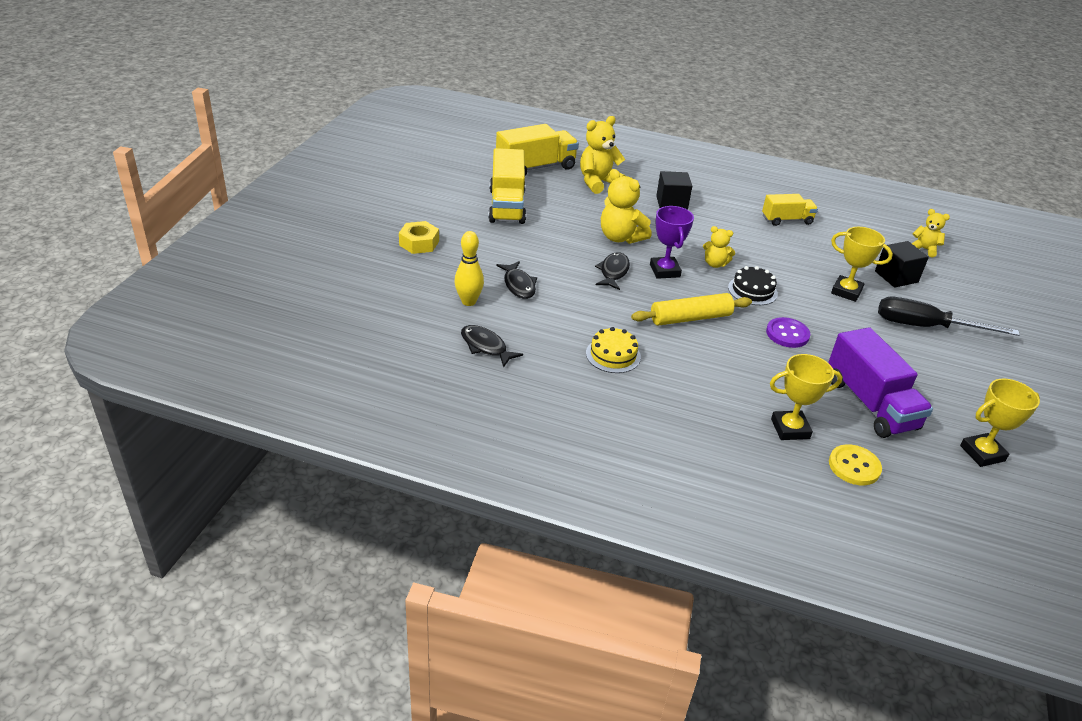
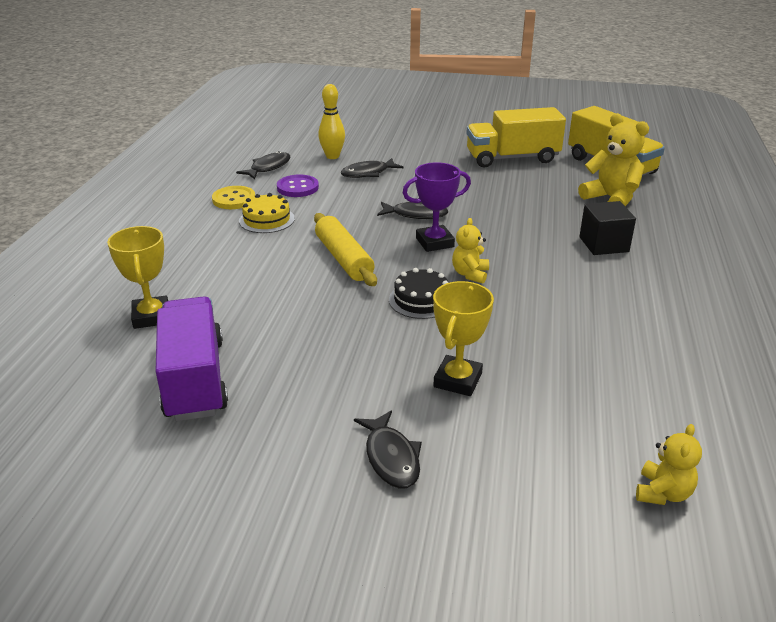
camera: 85 degrees right, 5 degrees down
(419, 243) = (416, 131): yellow nut -> none
(620, 237) = (491, 216): yellow teddy bear -> none
(787, 220) = (638, 335): yellow truck -> none
(787, 334) = (331, 322): purple button -> purple button (297, 188)
(854, 466) = (84, 357): yellow button -> yellow button (234, 199)
(870, 404) = (195, 379): purple truck -> purple truck turned 105 degrees clockwise
(896, 277) = (533, 441): black cube -> none
(925, 327) = (391, 458): black screwdriver -> black fish
(982, 453) = (88, 474): yellow trophy -> none

